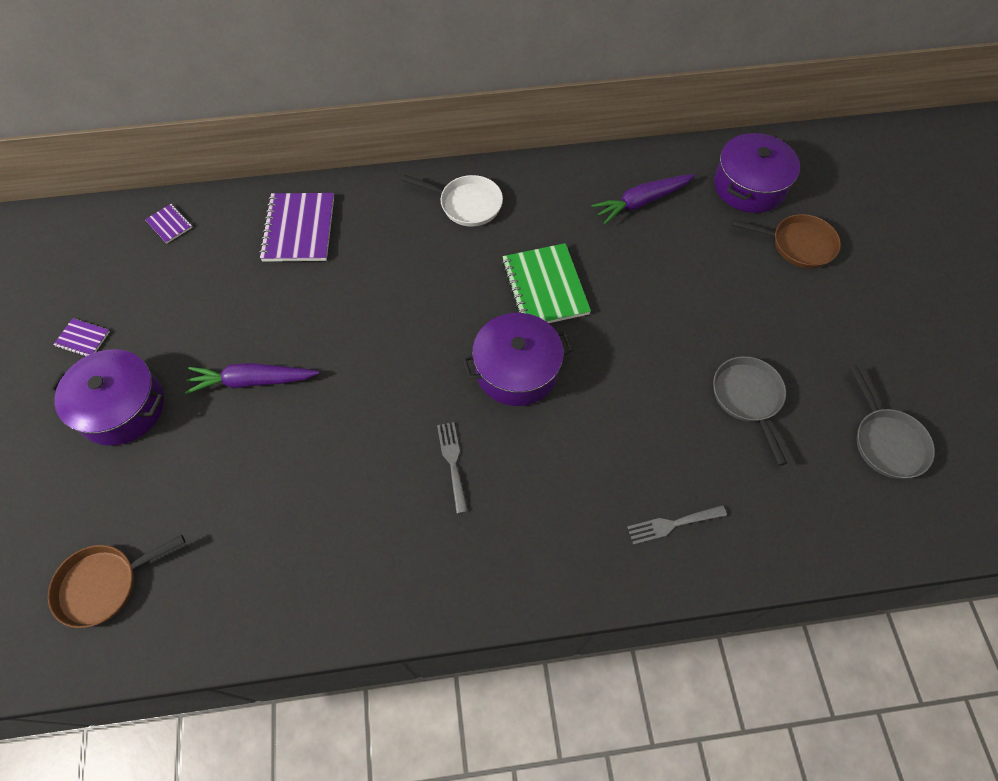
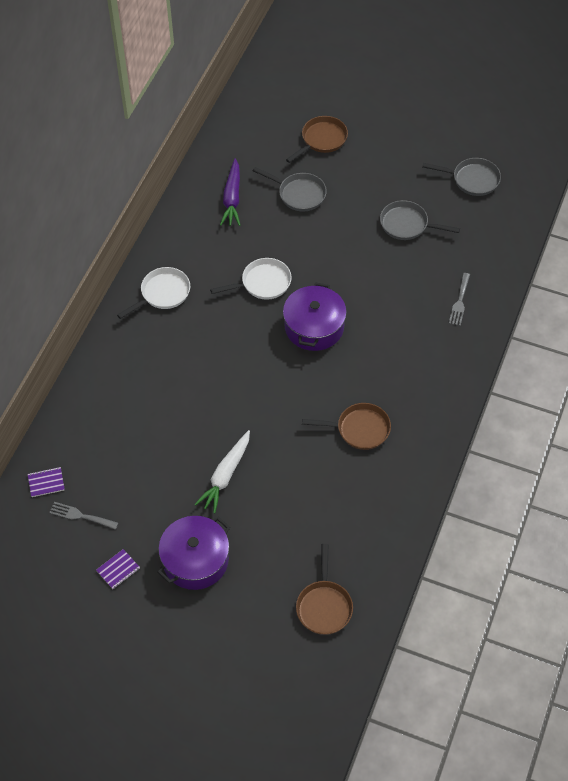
camera: 60 degrees left, 5 degrees down
(252, 381) = (225, 475): purple carrot -> white carrot
(299, 229) = (112, 402): purple notebook -> none
(392, 496) = (359, 429): none -> brown pan
(452, 462) = (356, 389): grey fork -> grey fork (80, 516)
(545, 287) = (263, 283): green notebook -> white pan
(699, 261) = (299, 194): none -> grey pan
(749, 186) = (260, 137): purple pot -> none

